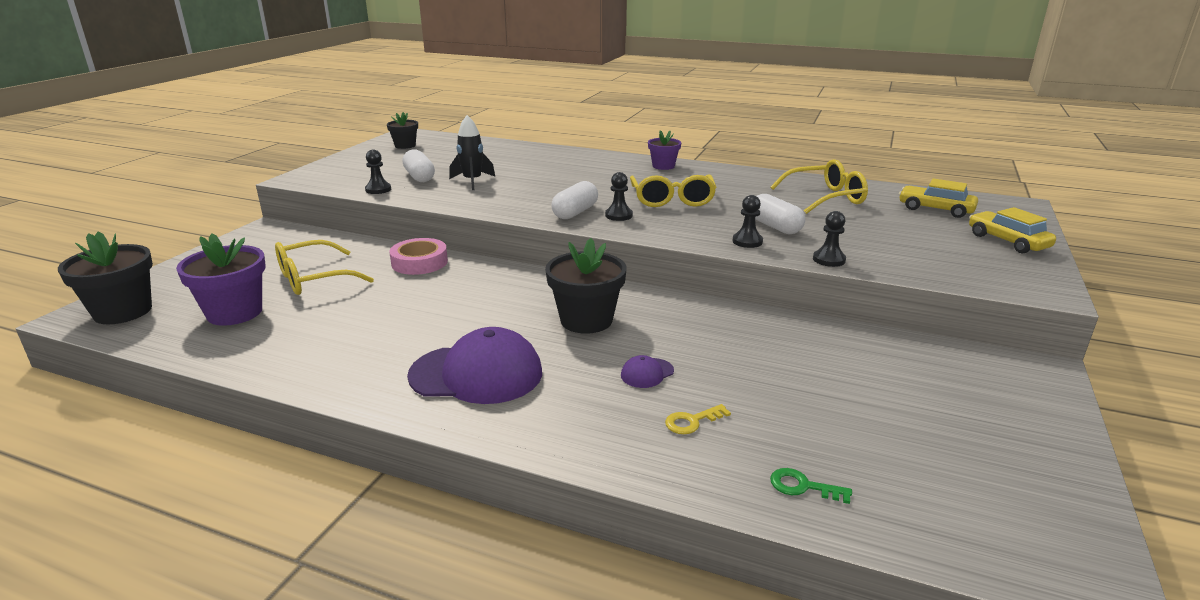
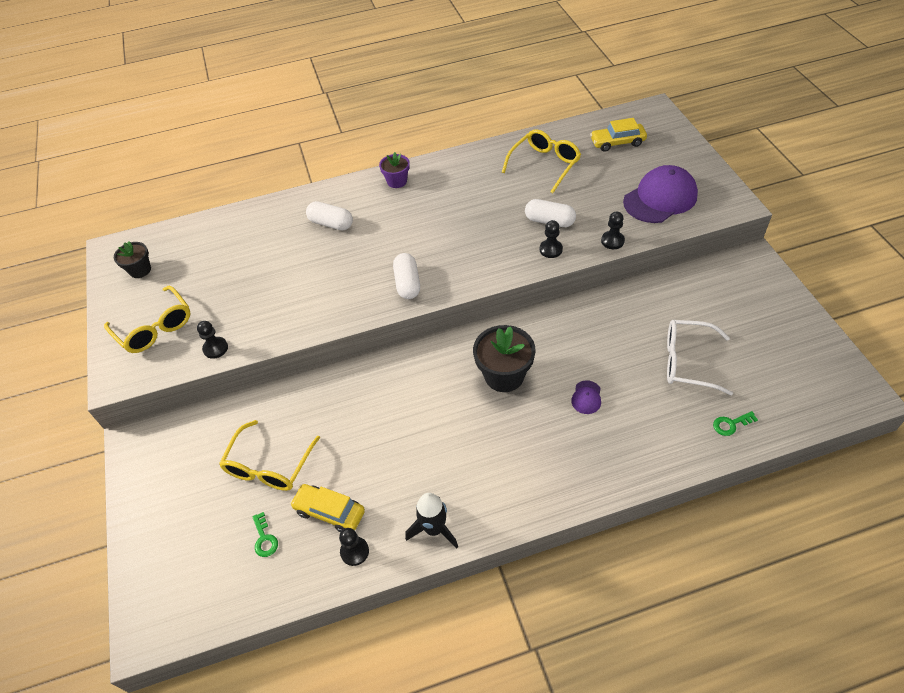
camera: 35 degrees left, 25 degrees up
(123, 311) = (173, 603): black flower pot -> none
(235, 313) = (264, 539): purple flower pot -> green key
(419, 177) = (224, 309): white capsule -> white capsule (331, 223)
(419, 262) = (322, 394): pink tape -> none
(472, 181) = (278, 289): black rocket -> black rocket (434, 529)
(476, 374) = (499, 468): purple cap -> purple cap (660, 198)
(618, 215) = (441, 268): black pawn -> black pawn (354, 551)
(672, 200) = (454, 226): yellow glasses -> yellow glasses (155, 328)
(692, 421) = (645, 418): yellow key -> none
(816, 406) = (687, 362): none -> white glasses
(1007, 241) = (681, 160): yellow car -> yellow car (329, 512)

